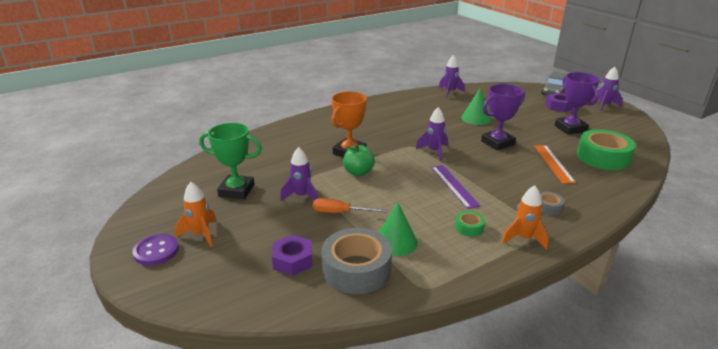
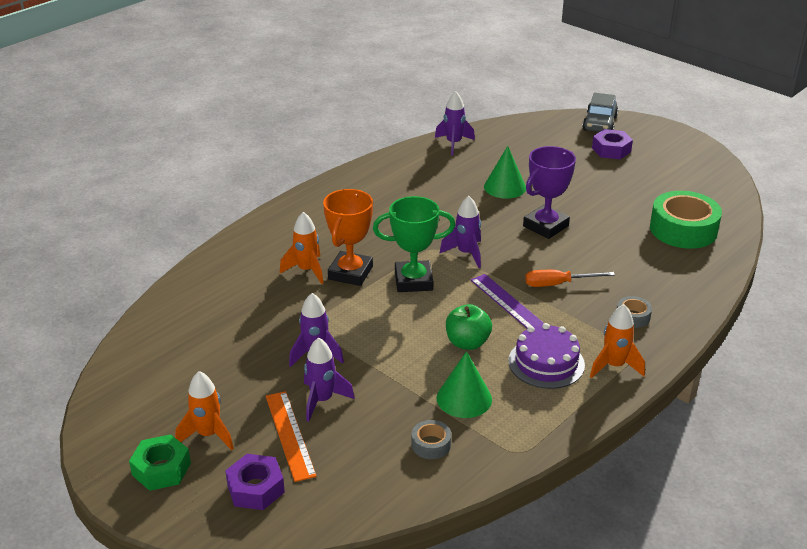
camera: 15 degrees left, 5 degrees up
(156, 251) = (161, 469): purple button -> green nut
(236, 190) = (221, 361): green trophy -> green trophy (413, 281)
(293, 260) = (347, 448): purple nut -> purple nut (256, 488)
(321, 147) = (307, 270): none -> orange rocket
(340, 212) = (378, 370): orange screwdriver -> orange screwdriver (558, 284)
(356, 269) = (431, 444): grey tape -> grey tape, size x0.46
(358, 172) = (376, 303): green apple -> green apple (467, 343)
(469, 227) = (546, 363): green tape -> purple cake
(553, 163) = (625, 249): orange ruler -> orange ruler (290, 435)
(570, 128) = (634, 187): purple trophy -> none
(604, 105) = (670, 140): purple rocket -> purple rocket (322, 400)

